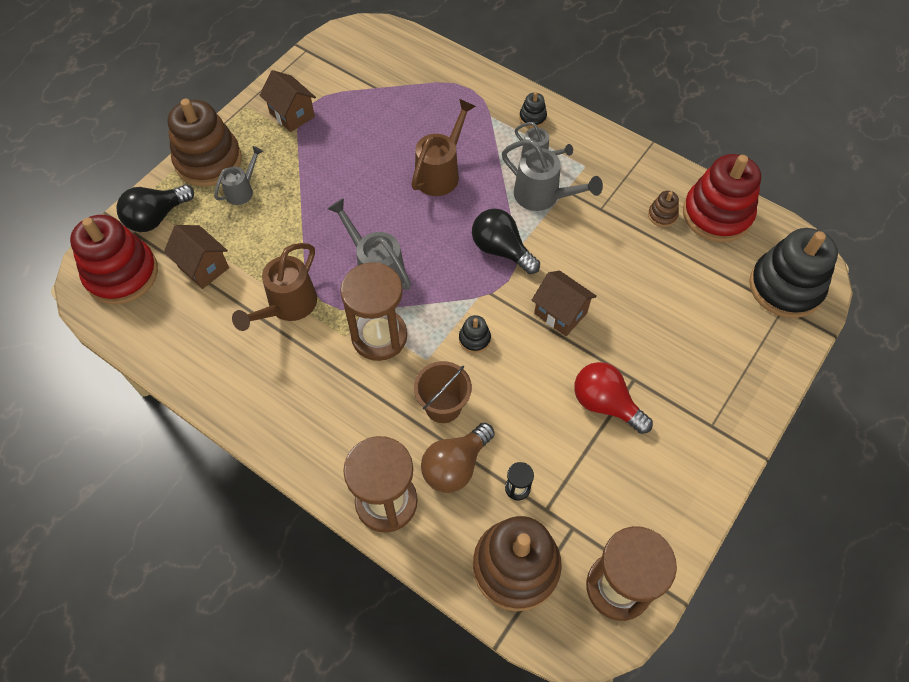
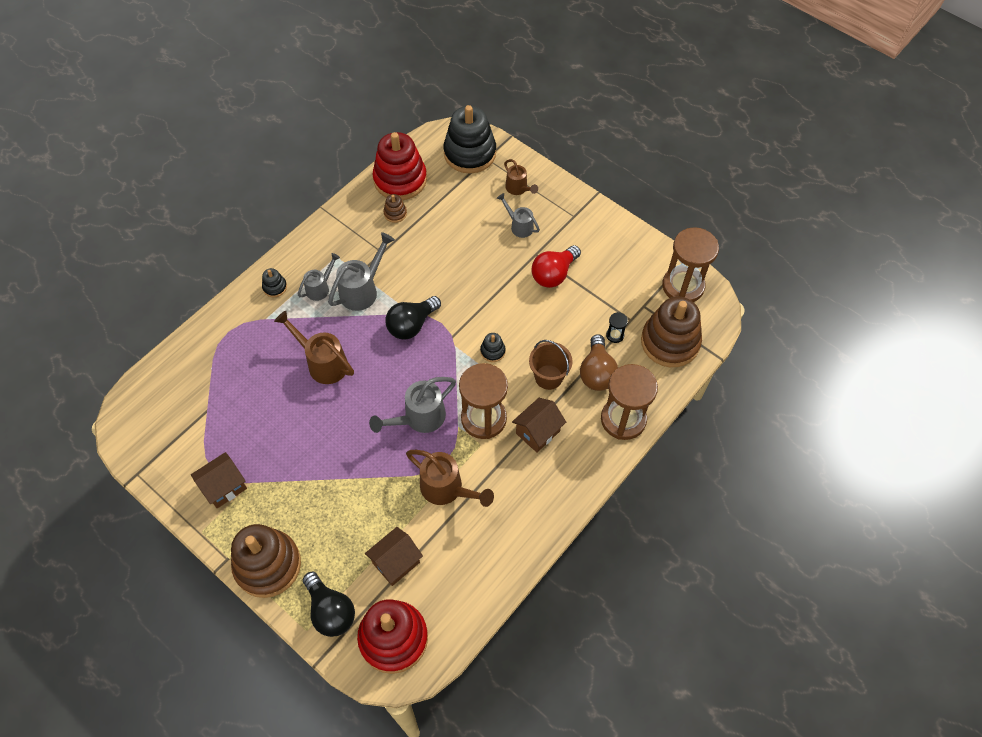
camera: 85 degrees left, 0 degrees up
(242, 190) = (311, 531): grey watering can -> grey watering can (519, 226)
(455, 466) = (597, 372): brown light bulb -> brown light bulb turned 45 degrees clockwise
(560, 313) = (476, 292): brown house -> brown house (538, 432)
(741, 350) = (518, 189): none -> brown watering can

